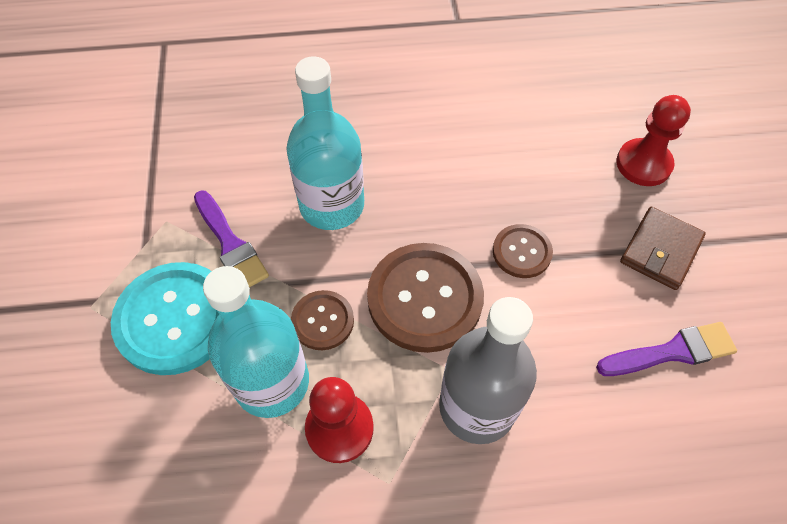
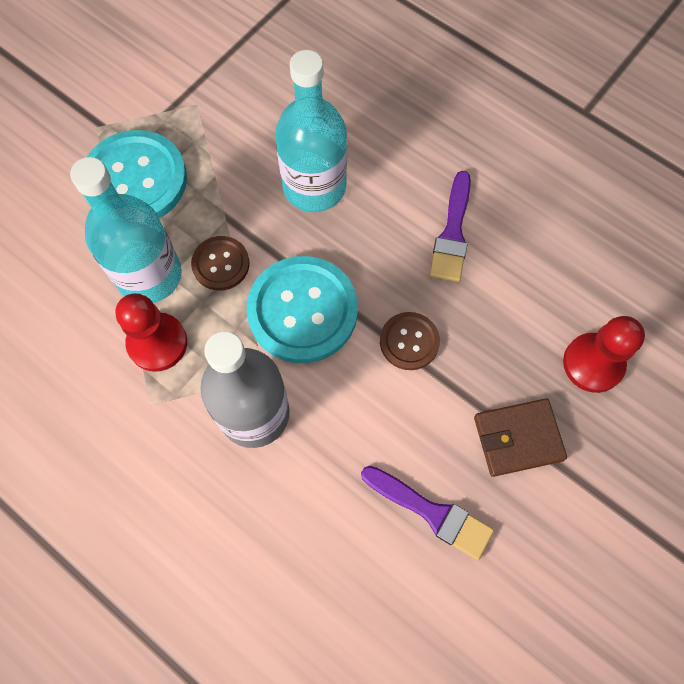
camera: 45 degrees right, 10 degrees up
(230, 244) = (219, 157): purple brush -> purple brush (452, 233)
(425, 298) = (302, 311): brown button -> turquoise button

